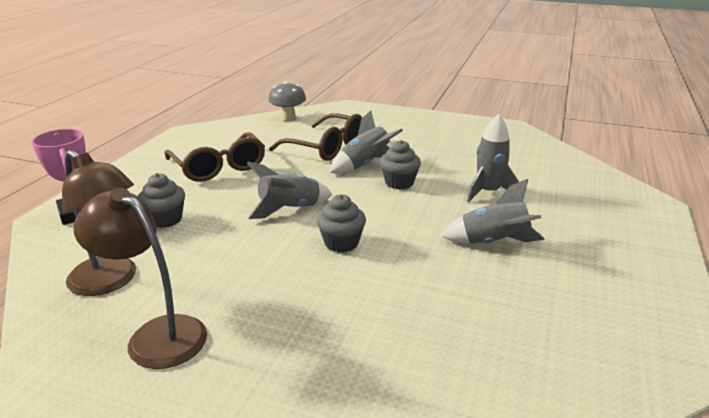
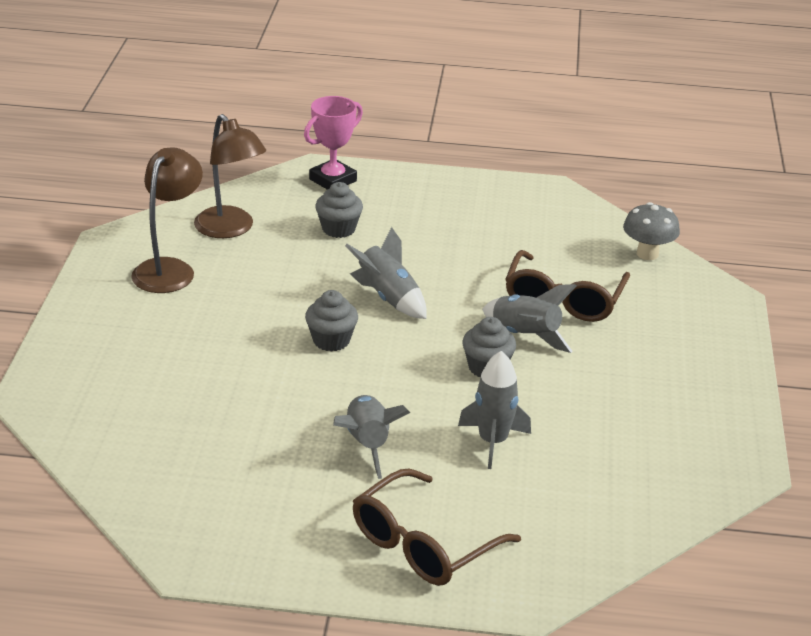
camera: 75 degrees right, 5 degrees up
(110, 282) = (230, 229): brown lamp -> brown lamp turned 60 degrees counterclockwise
(219, 167) = (467, 233): brown glasses -> brown glasses (424, 544)

